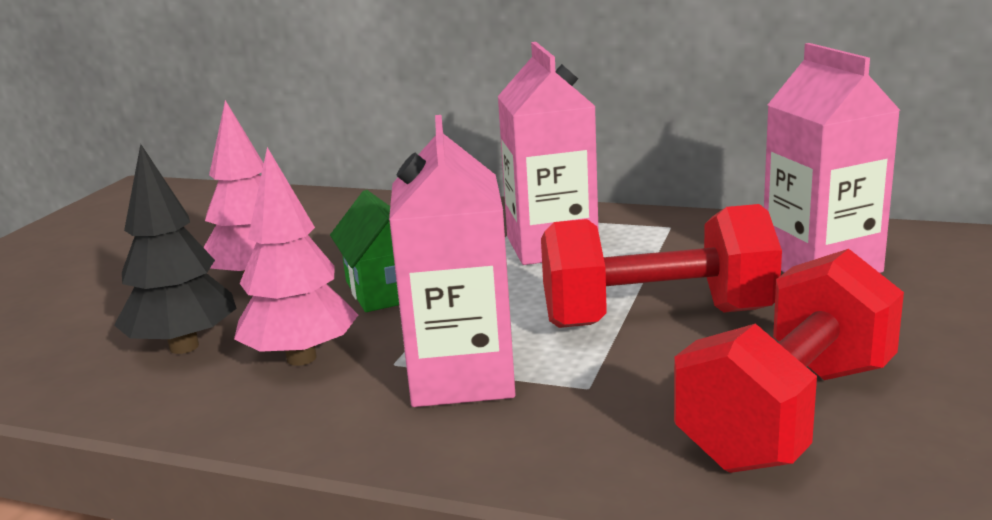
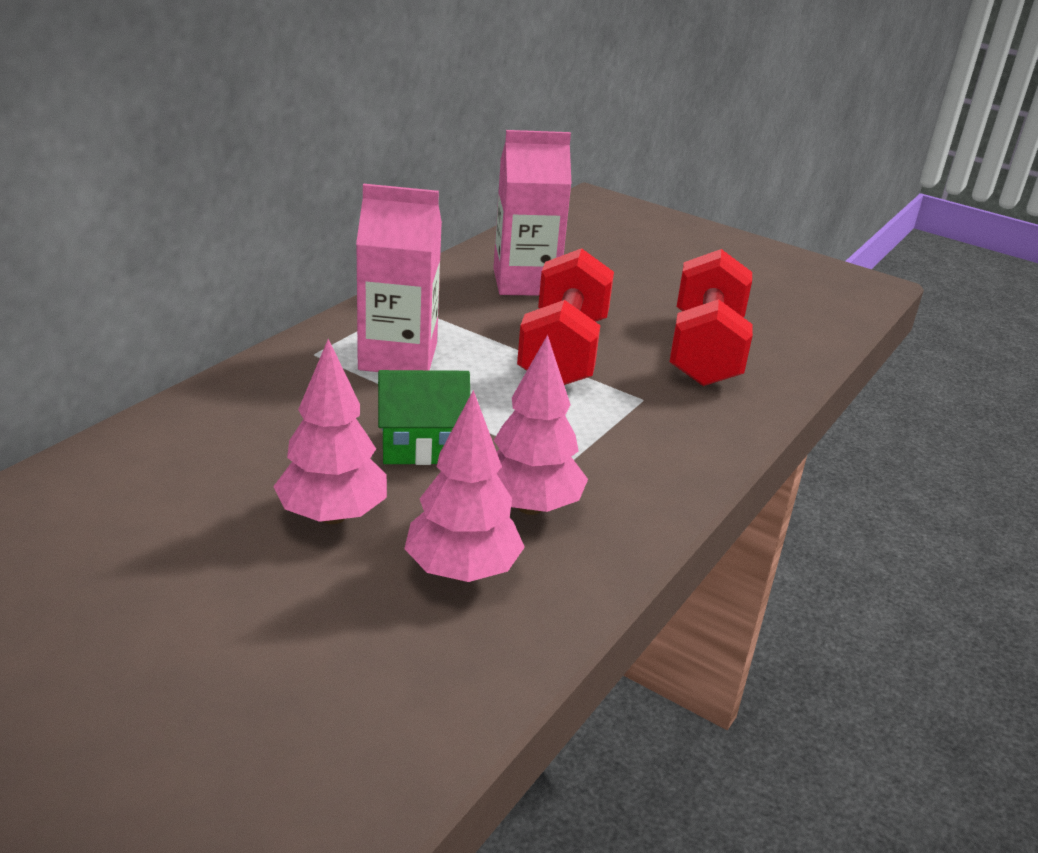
camera: 80 degrees left, 10 degrees up
(184, 347) = (462, 571): black tree -> pink tree
(461, 377) = (605, 440): pink carton -> none
(789, 414) = (705, 351): red dumbbell -> red dumbbell turned 45 degrees clockwise

